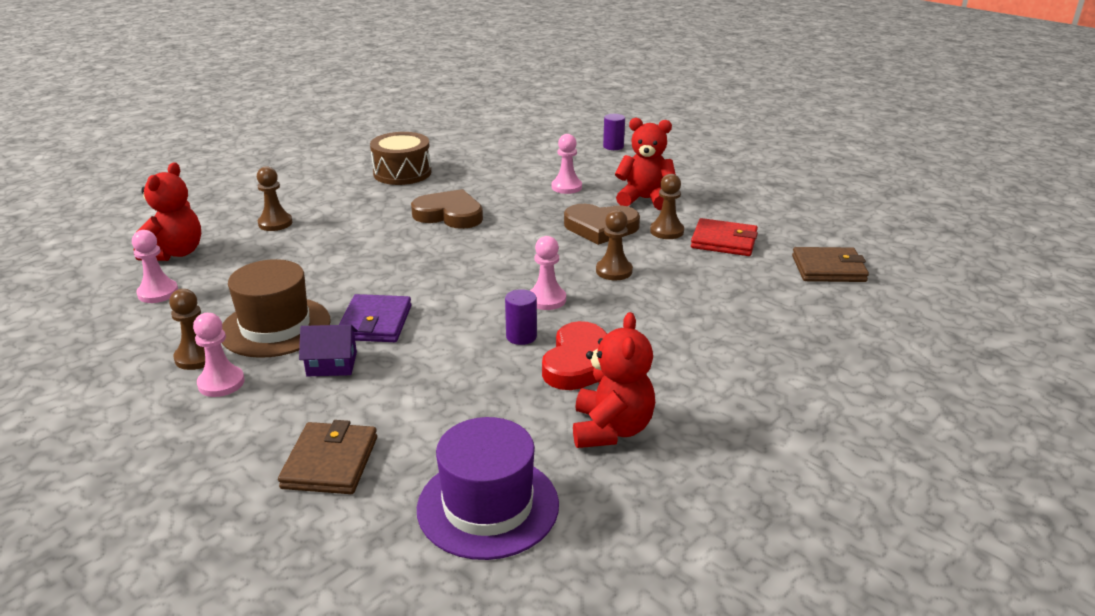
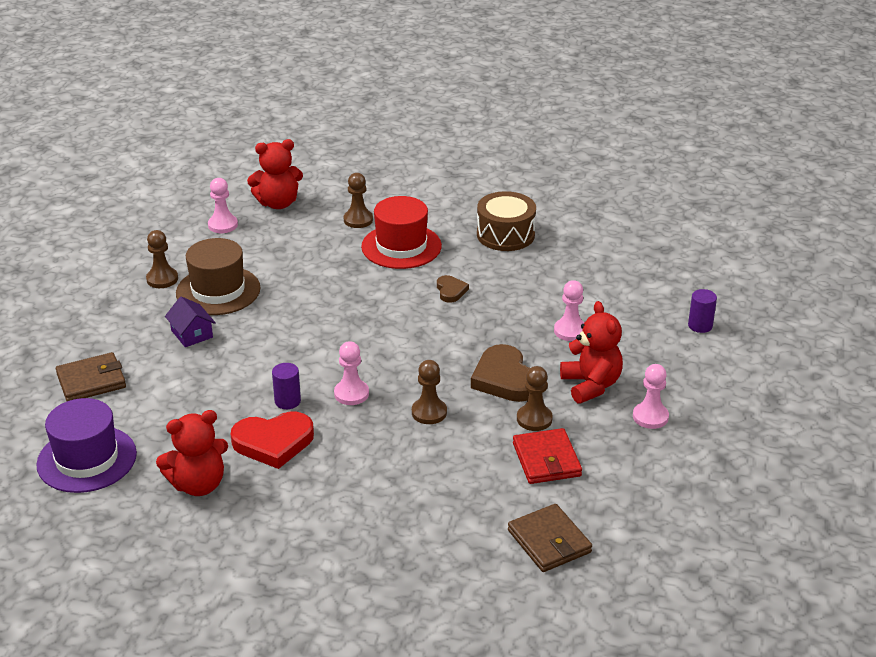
camera: 60 degrees right, 5 degrees up
(221, 383) = (141, 302): pink pawn -> pink pawn (650, 417)
(350, 216) = (401, 246): none -> red hat
(375, 323) = (255, 328): purple wallet -> none
(449, 214) = (450, 291): brown heart -> brown heart, size x0.53

